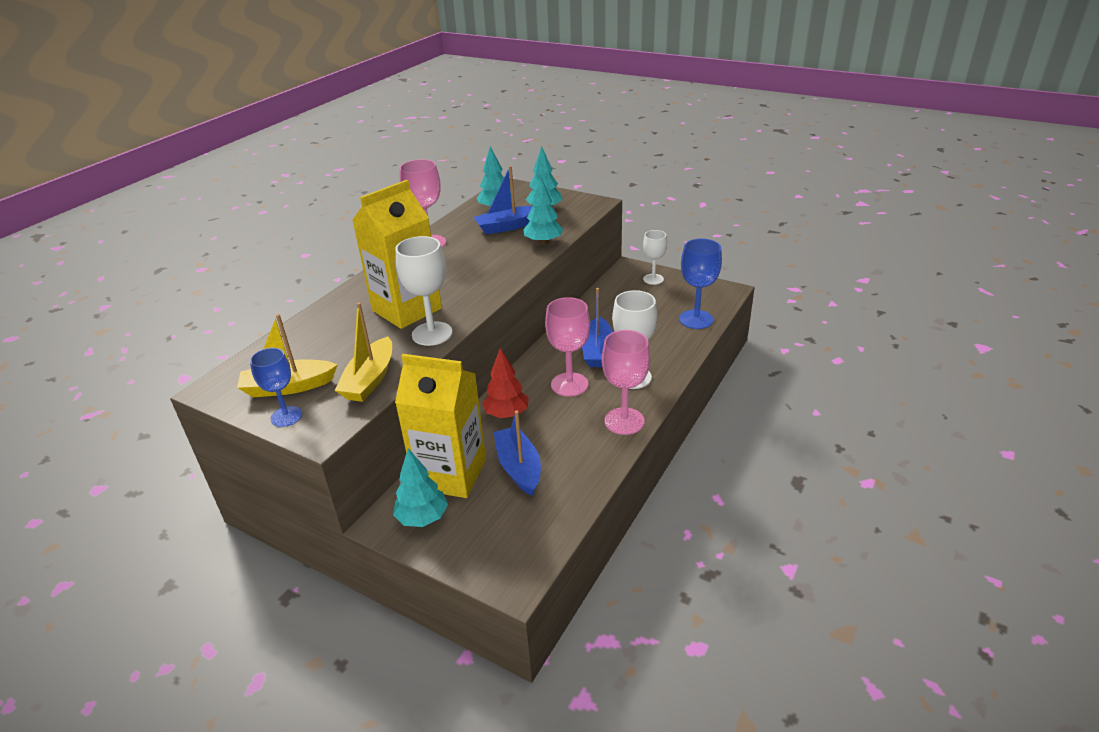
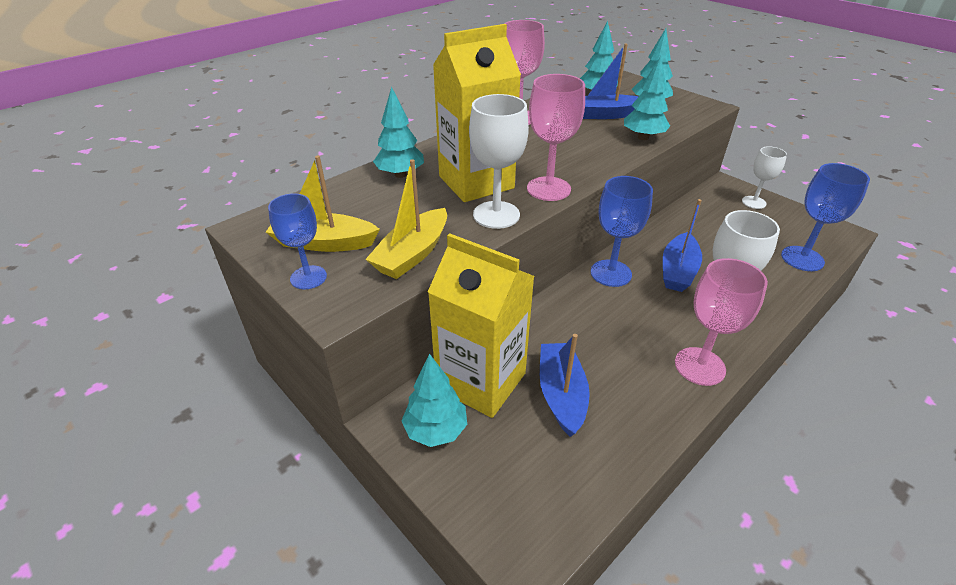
camera: 15 degrees right, 5 degrees up
(336, 316) = (400, 174): none -> turquoise tree
(506, 414) = (560, 323): red tree -> none
(541, 365) = (611, 273): none -> blue goblet
(569, 384) = (639, 304): pink goblet -> pink goblet (548, 189)

